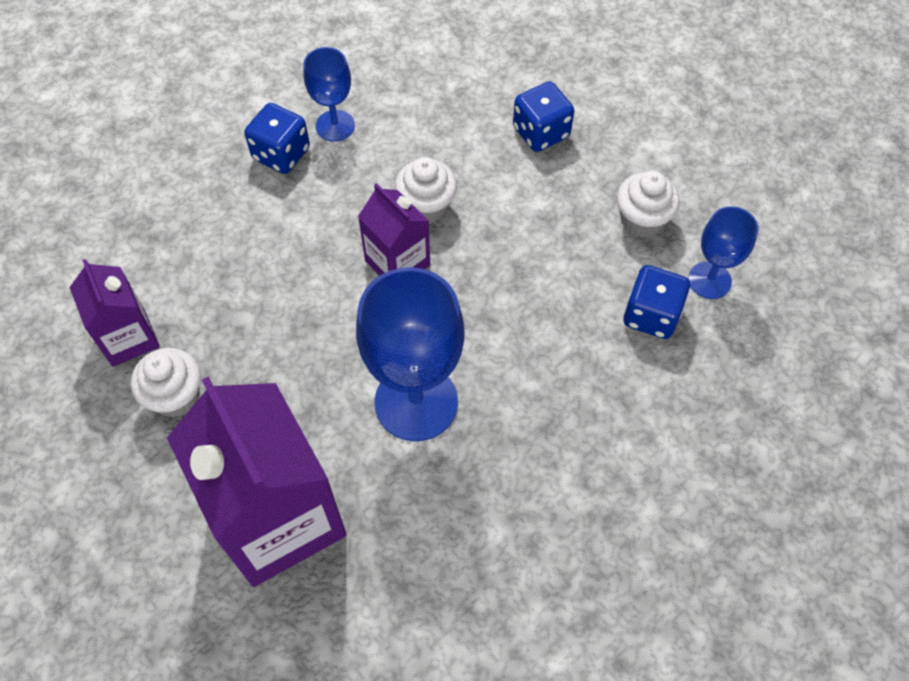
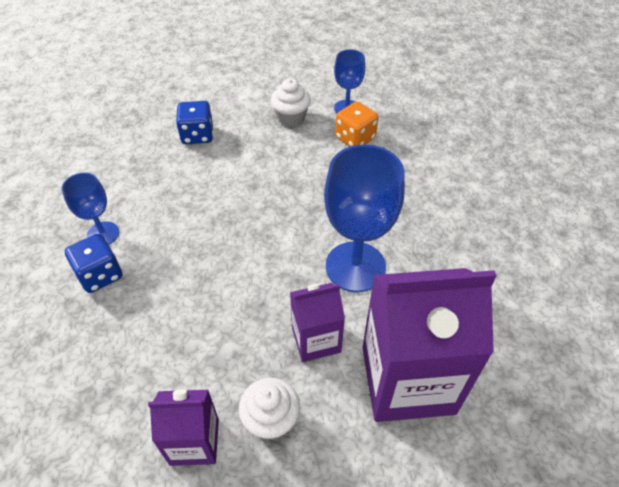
camera: 65 degrees left, 10 degrees down
(397, 263) = (243, 239): purple carton -> purple carton (316, 340)
(426, 207) = (210, 208): white cupcake -> none
(651, 315) = (355, 138): blue dice -> orange dice

